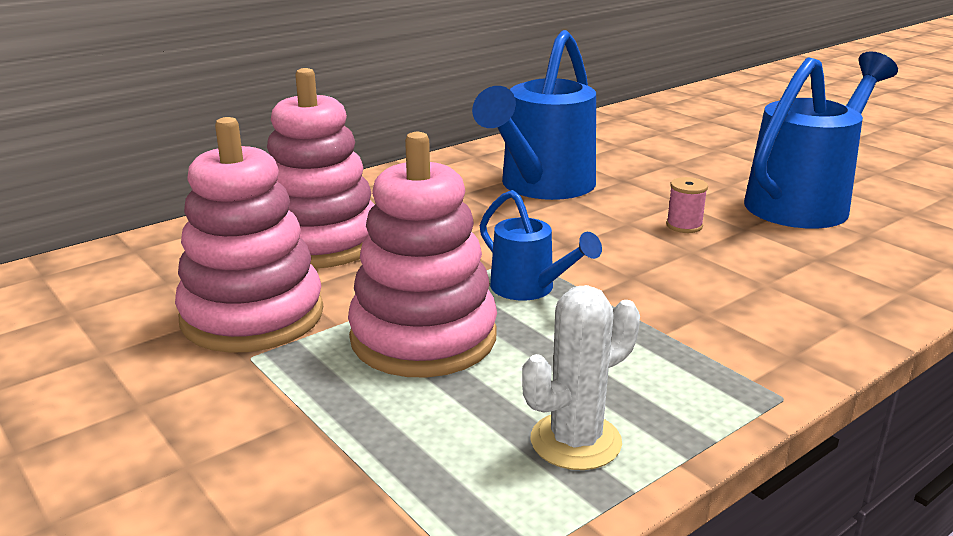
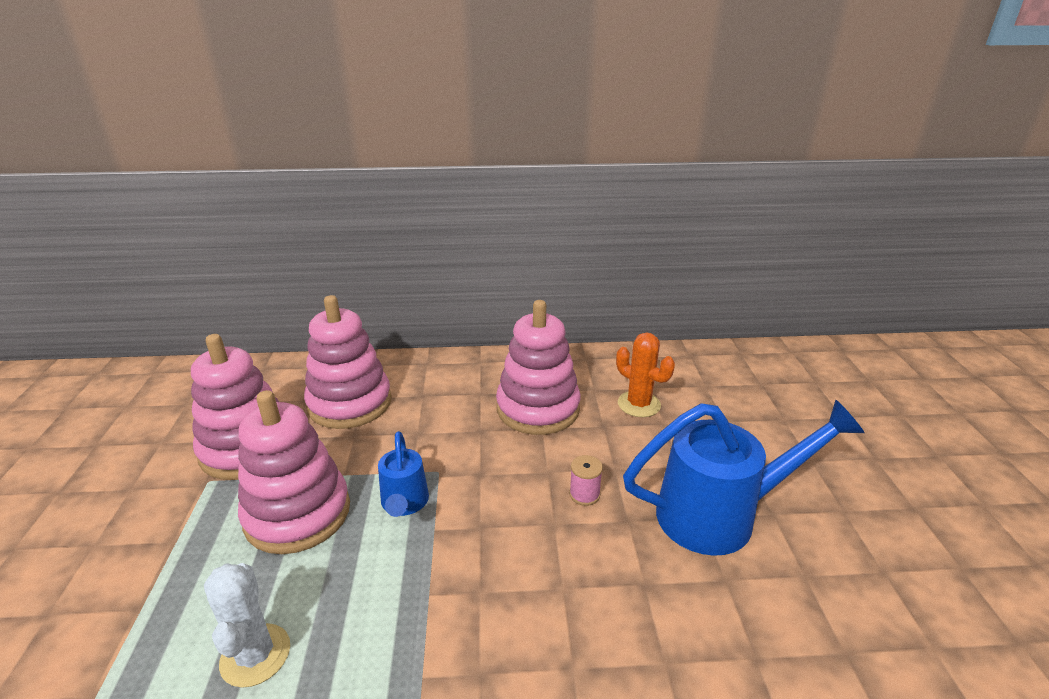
camera: 35 degrees right, 5 degrees up
(542, 186) = (538, 408): blue watering can -> pink stacking toy
(575, 441) = (255, 655): white cactus -> white cactus turned 75 degrees clockwise
(629, 158) = (639, 404): none -> orange cactus

